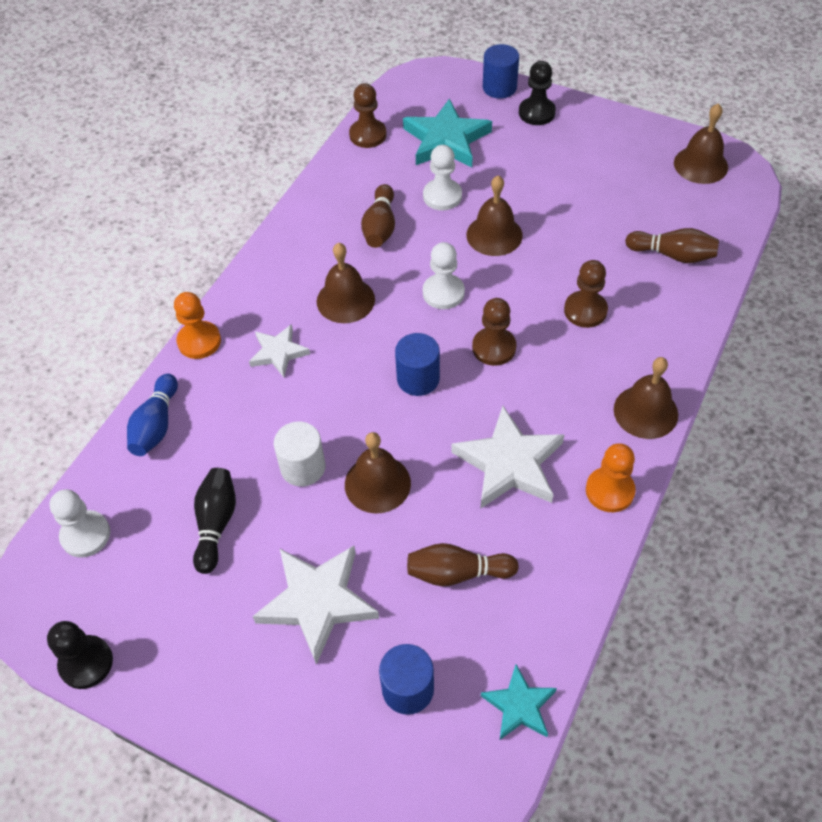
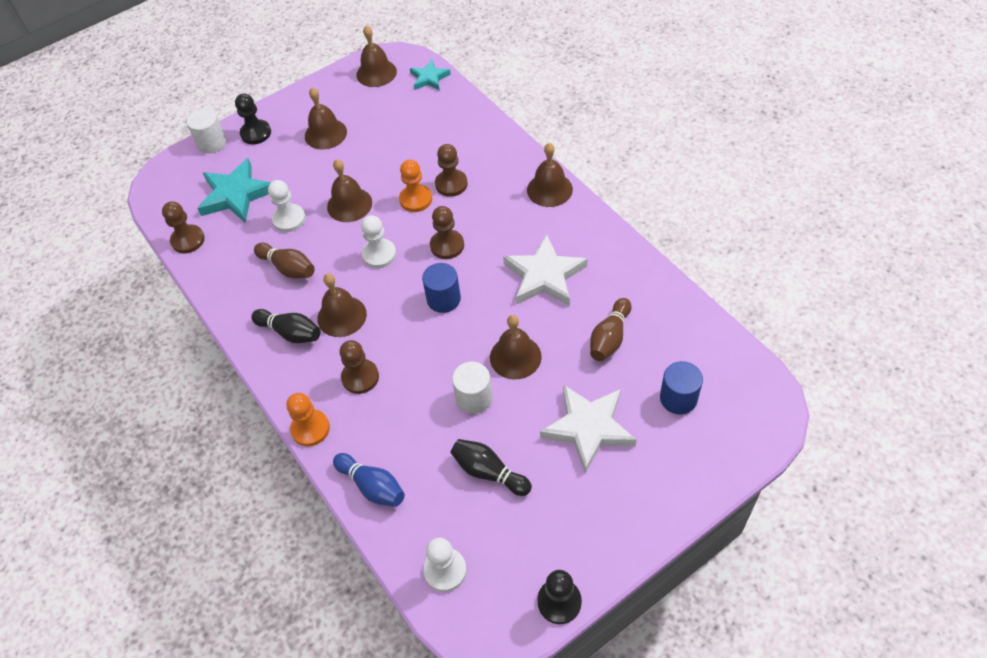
camera: 60 degrees left, 0 degrees up
(278, 352) = (360, 377): white star -> brown pawn
(303, 269) = (290, 332): none -> black bowling pin
(499, 87) = (212, 143): blue cylinder -> white cylinder
(519, 706) = (717, 342): turquoise star -> turquoise star (429, 78)
(577, 167) = (325, 134): none -> brown bell
(609, 491) = (595, 233): orange pawn -> orange pawn (416, 199)
(673, 255) = (439, 121): brown bowling pin -> none

